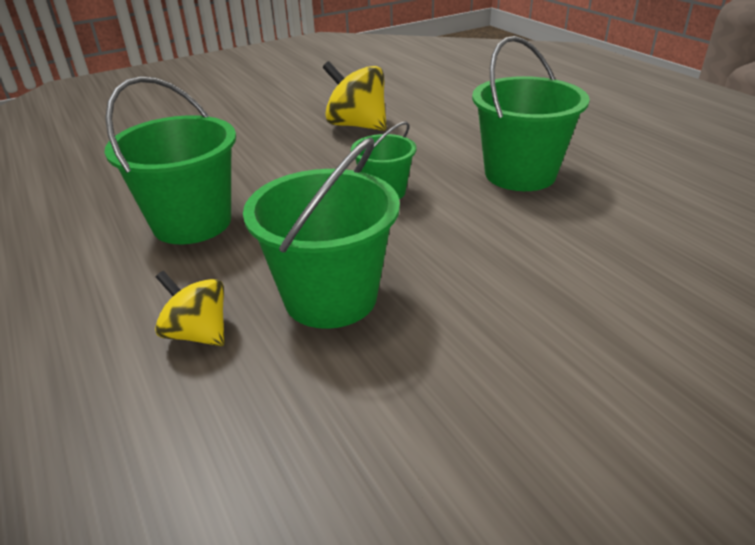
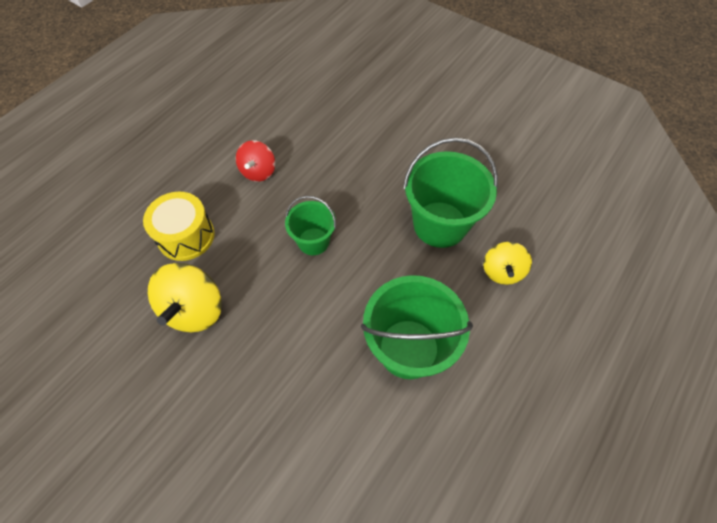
camera: 115 degrees left, 25 degrees up
(446, 128) = (186, 236): none -> yellow drum
(520, 174) = (258, 171): green bucket -> red spinning top

